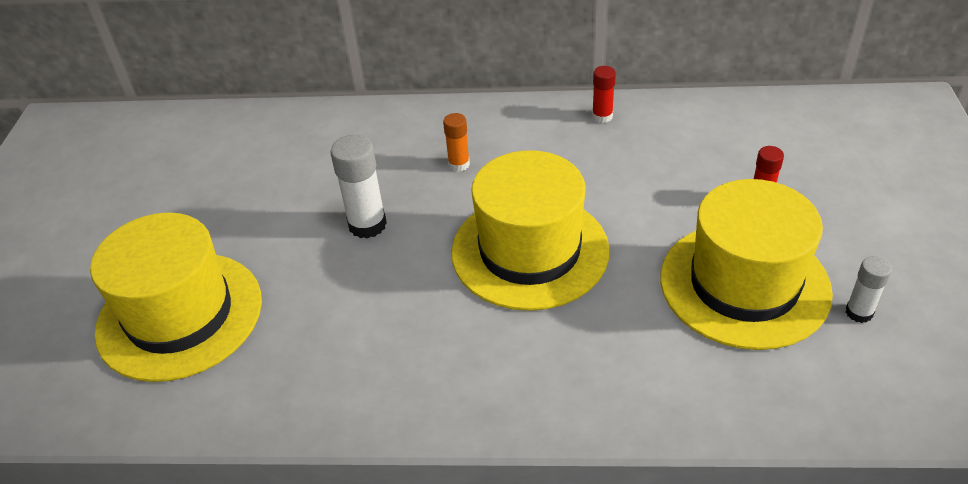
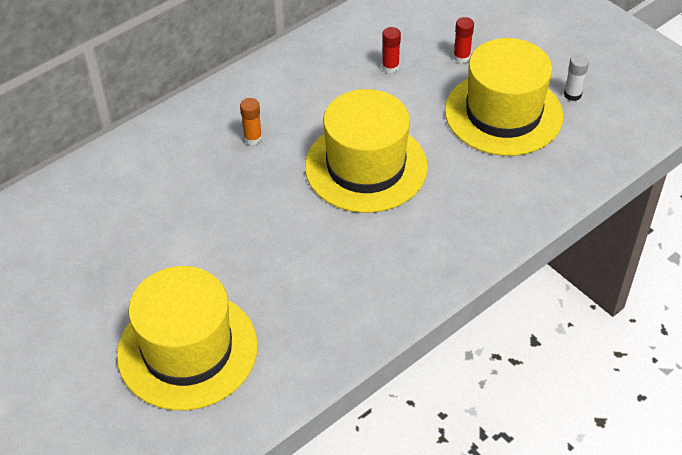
camera: 45 degrees left, 5 degrees up
(367, 225) = (241, 214): white glue stick -> none
(602, 116) = (310, 53): red glue stick -> red glue stick (390, 67)

